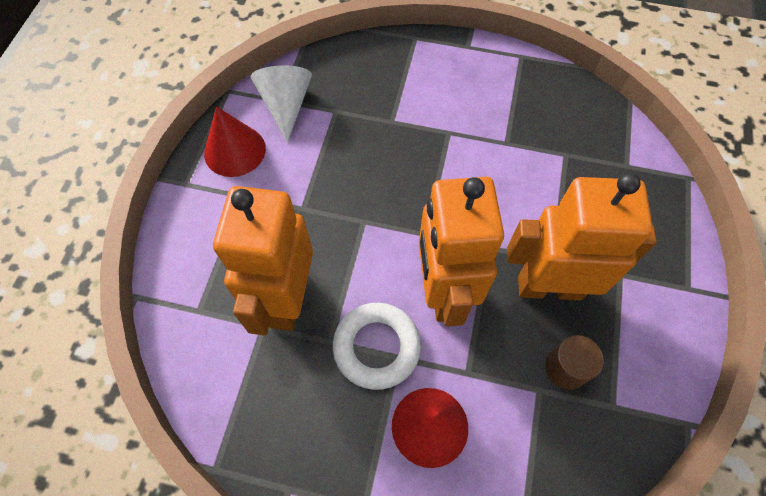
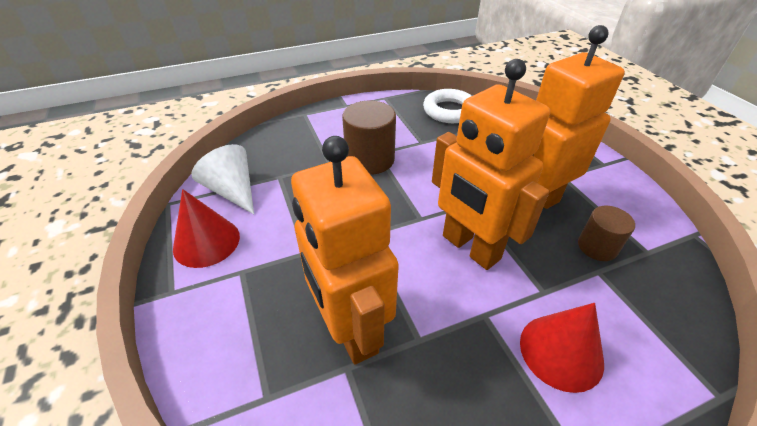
camera: 35 degrees left, 20 degrees down
(376, 347) = (461, 318): white ring -> white ring (449, 111)
(434, 137) = (370, 159): none -> brown cylinder

